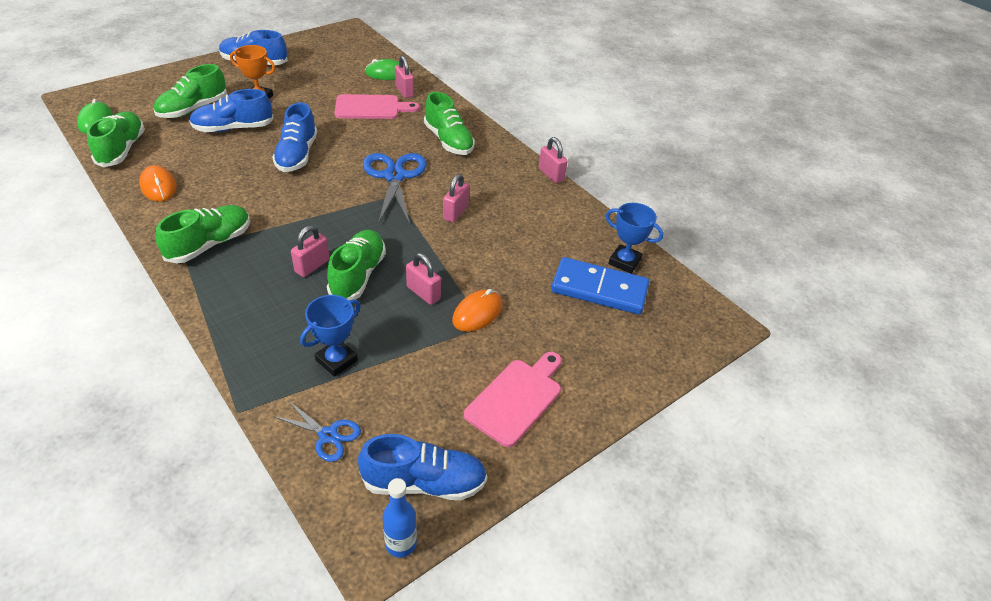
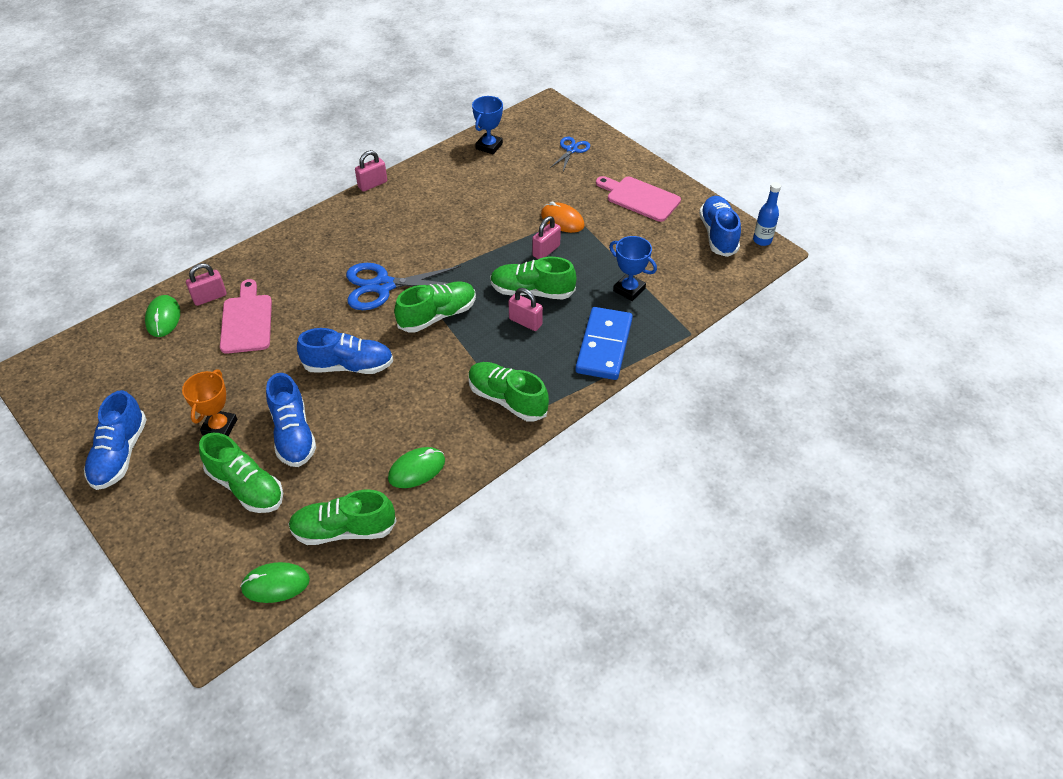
camera: 90 degrees left, 5 degrees up
(158, 186) = (417, 469): orange mouse -> green mouse
(328, 435) = (697, 283): blue scissors -> blue scissors (571, 150)
(448, 141) = (316, 254): green shoe -> green shoe (437, 315)
(455, 213) = (437, 240): pink padlock -> none
(599, 289) = (523, 159): blue domino -> blue domino (604, 346)

